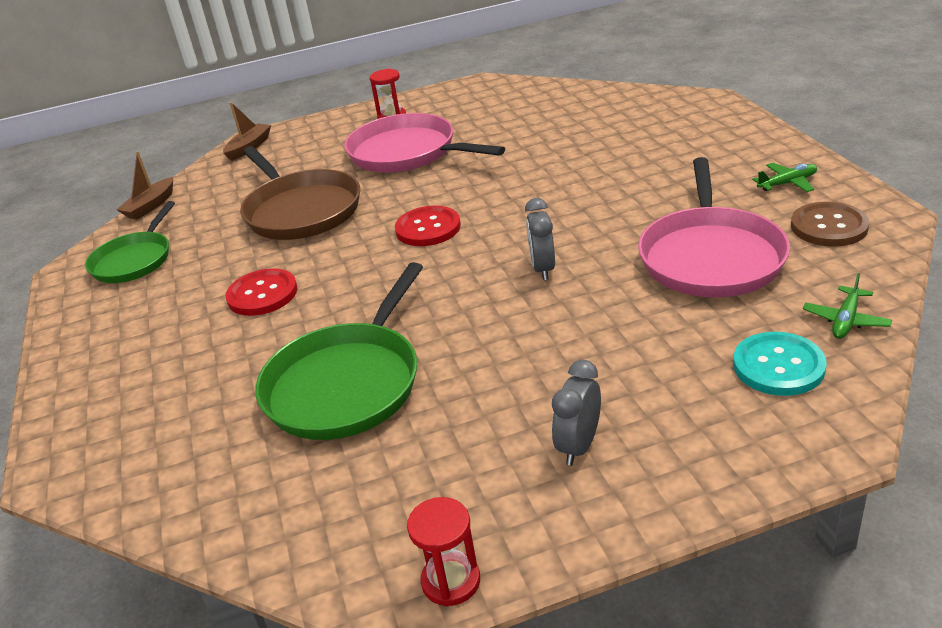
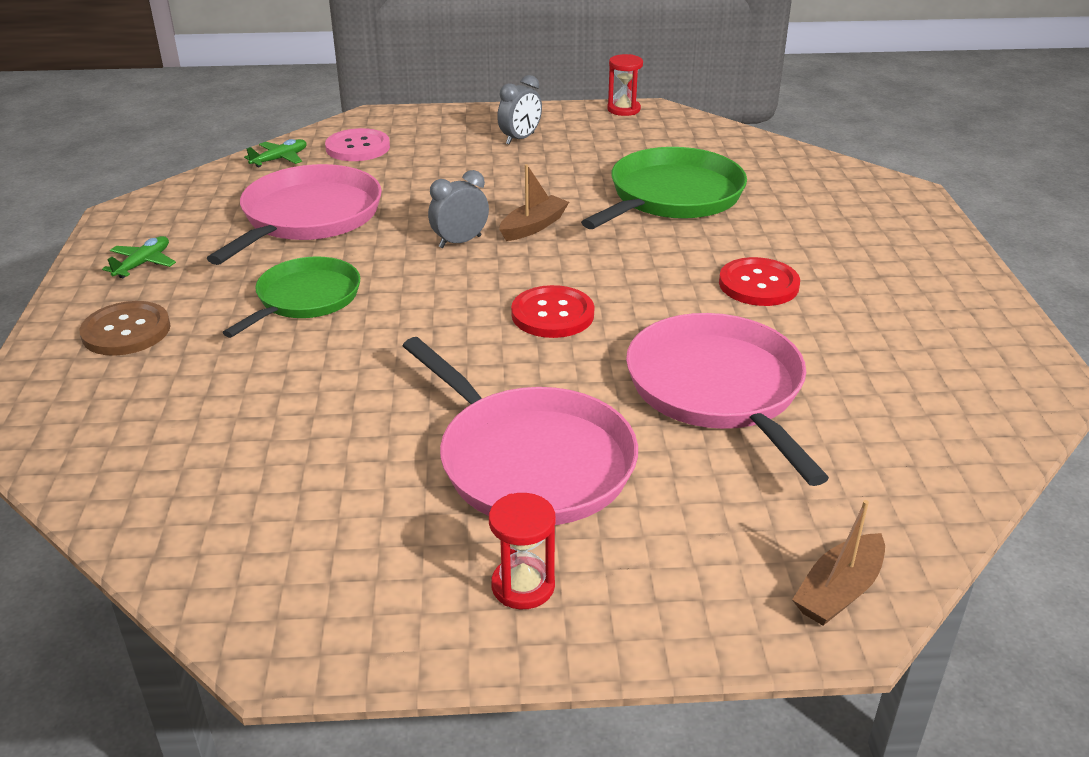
camera: 170 degrees left, 0 degrees up
(134, 260) = (953, 371): green pan -> green pan (305, 299)
(150, 206) = (987, 476): brown boat -> brown boat (533, 226)
(301, 210) = (718, 390): brown pan -> pink pan
(542, 269) = (460, 242): grey clock -> grey clock turned 135 degrees counterclockwise
(778, 366) = (358, 147): turquoise button -> pink button
(787, 183) = (143, 264): green plane -> green plane turned 120 degrees clockwise
(829, 226) = (182, 216): brown button -> brown button (126, 331)

